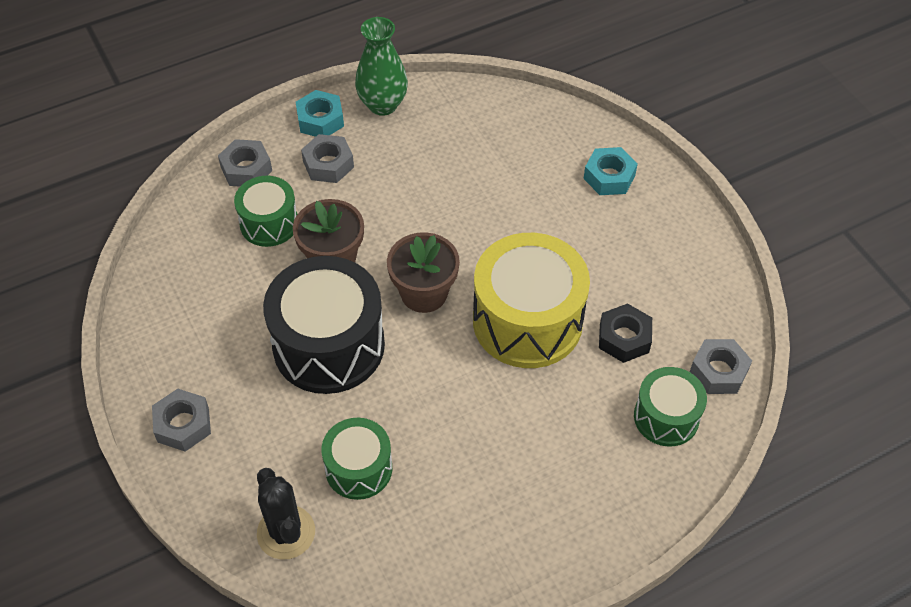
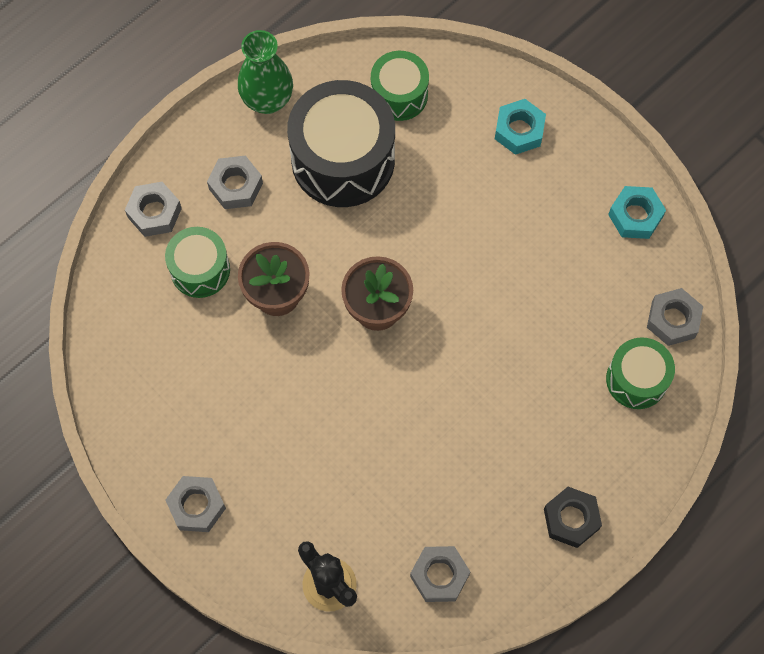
camera: 15 degrees left, 15 degrees up
(320, 120) = (209, 135): turquoise nut -> turquoise nut (635, 216)
(329, 345) = (304, 388): black drum -> black drum (343, 159)
(358, 468) = (374, 505): green drum -> green drum (399, 95)
(402, 554) = (439, 576): none -> grey nut
(527, 321) = (484, 313): yellow drum -> none
(624, 338) = (578, 308): black nut -> black nut (571, 519)

